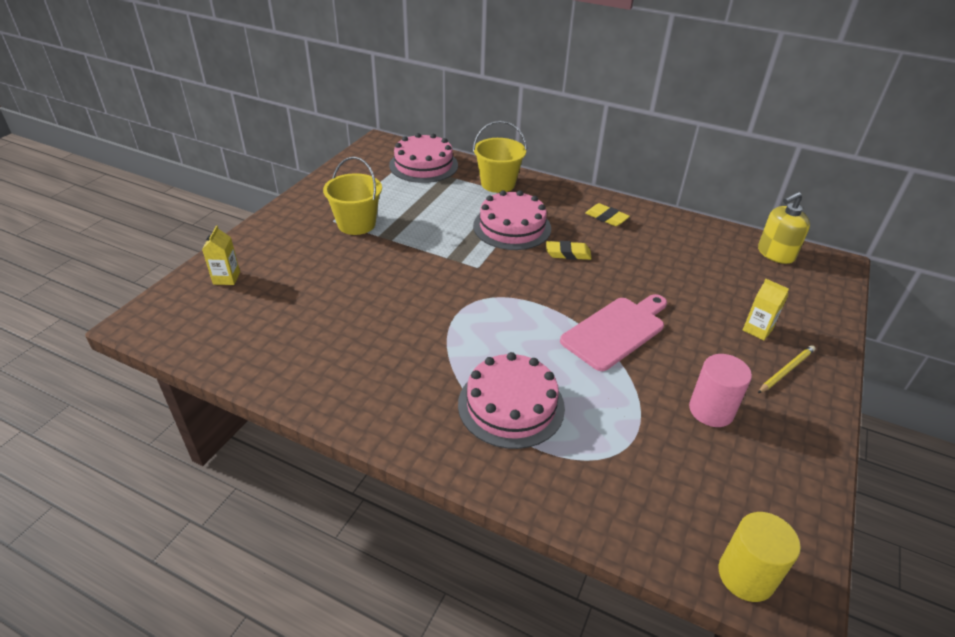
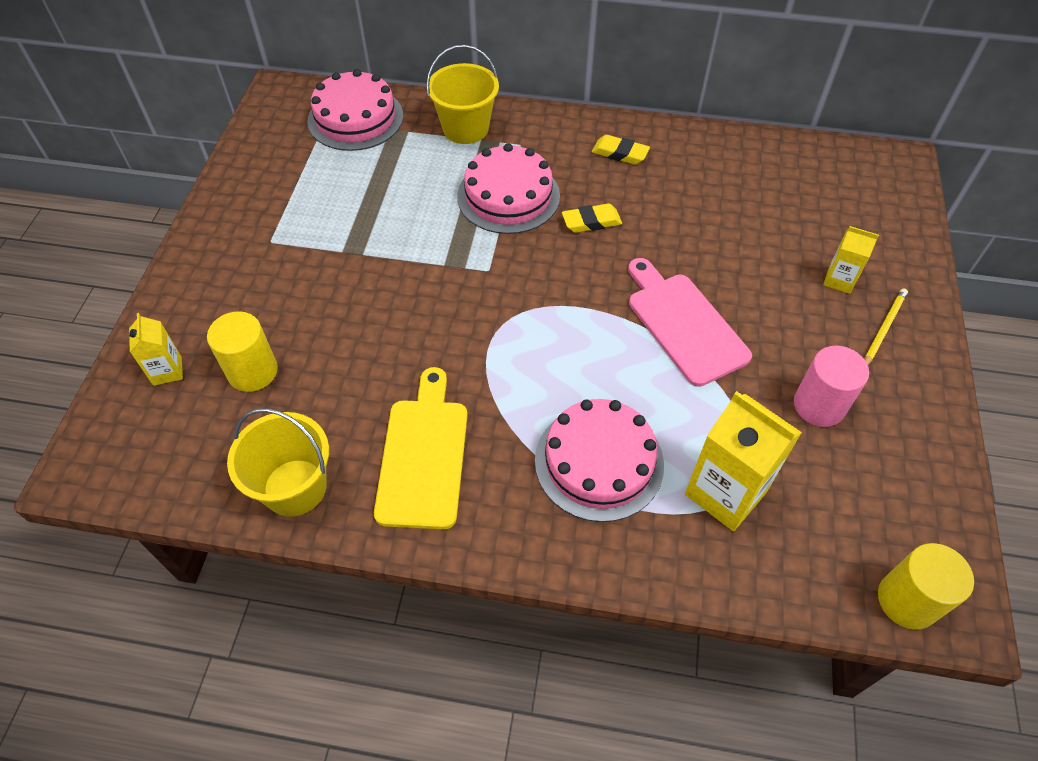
camera: 15 degrees left, 15 degrees up
(282, 291) = (252, 371): none -> yellow cylinder
(356, 224) = (305, 239): yellow bucket -> yellow bucket (295, 487)
(378, 369) = (424, 455): none -> yellow cutting board
(608, 452) = (725, 493): none -> yellow carton
(616, 331) = (684, 324): pink cutting board -> pink cutting board turned 60 degrees counterclockwise
(775, 254) = (831, 162): yellow soap dispenser -> none

